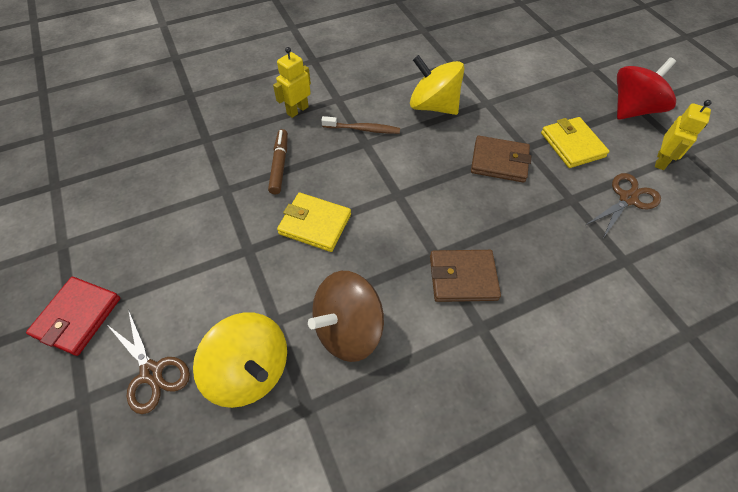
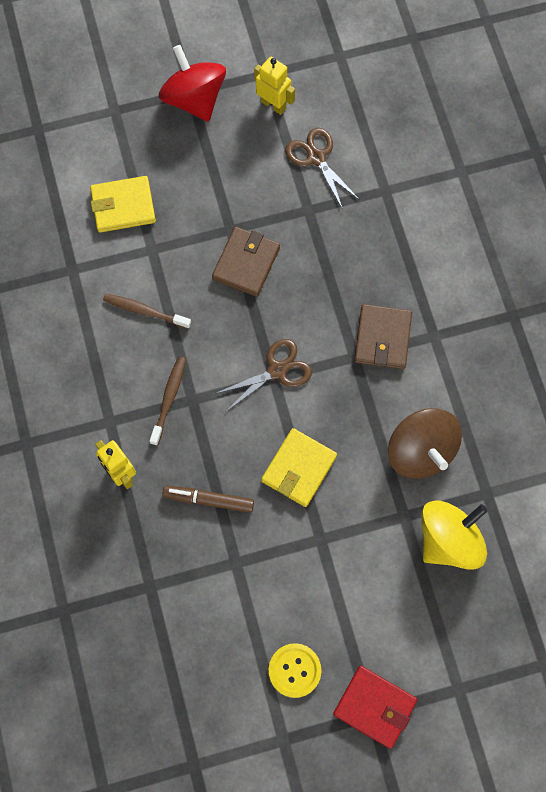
camera: 80 degrees left, 15 degrees up
(124, 245) = (294, 670): none -> yellow button
(152, 372) = (440, 628): brown scissors -> brown scissors (277, 370)
(433, 106) = (145, 311): yellow spinning top -> brown toothbrush
(572, 145) = (235, 181): yellow wallet -> yellow wallet (123, 206)

